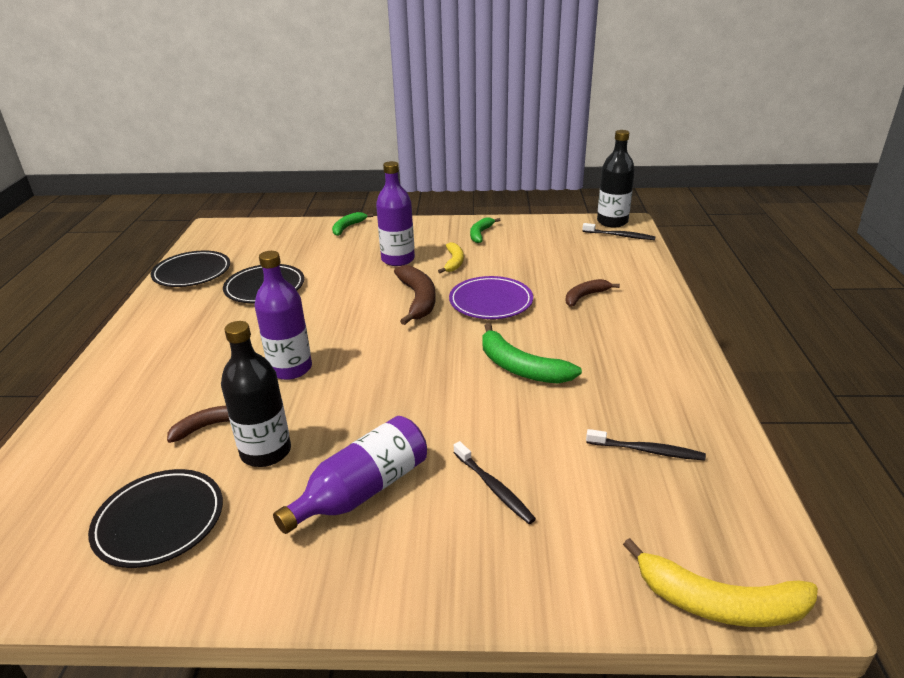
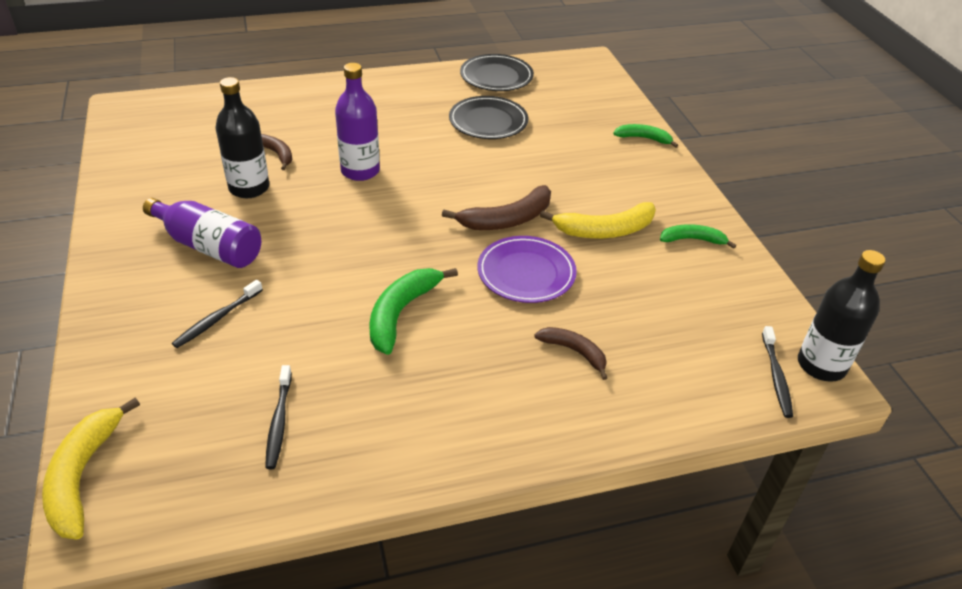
camera: 70 degrees right, 10 degrees up
(159, 521) = (174, 164): black plate -> none
(398, 259) = (588, 188): purple bottle -> none
(454, 262) = (604, 230): yellow banana -> yellow banana, size x1.61

